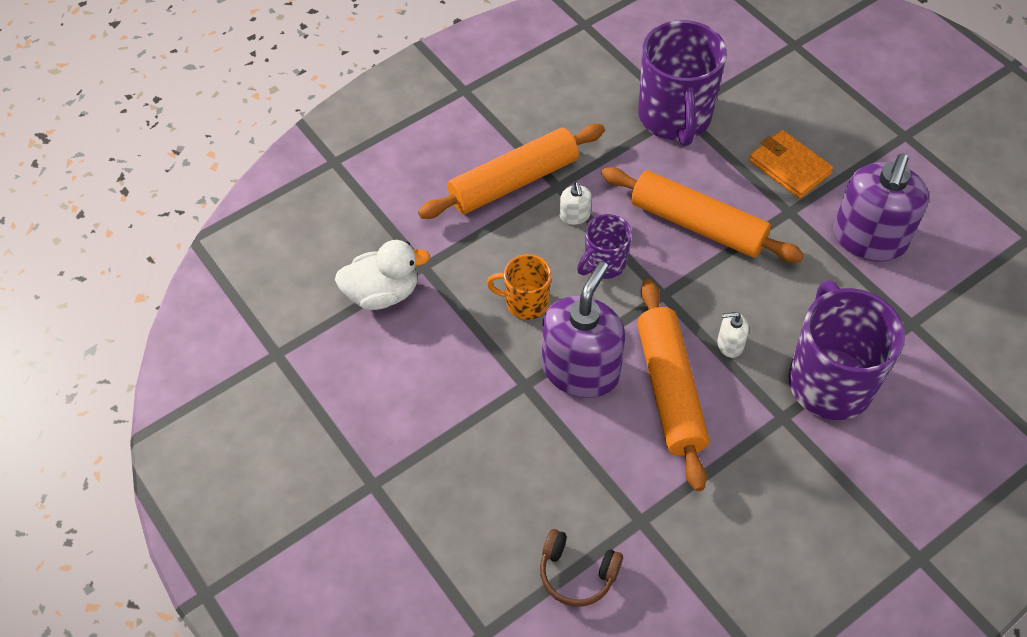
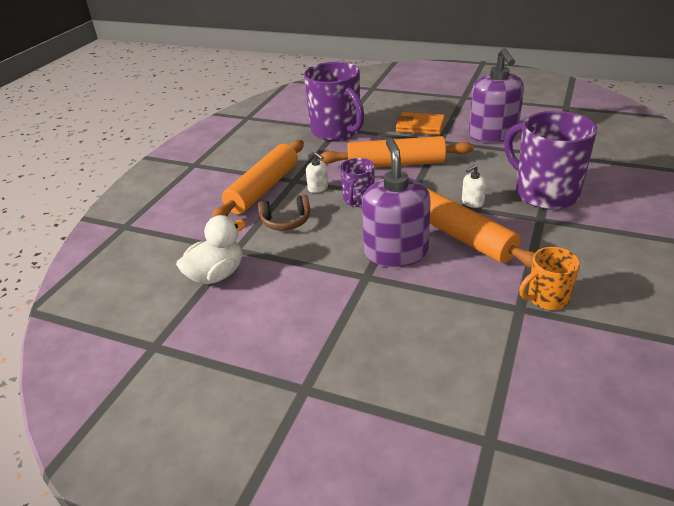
camera: 30 degrees left, 20 degrees down
(525, 302) = (325, 237): orange mug -> orange mug (546, 298)
(577, 573) = (513, 360): brown headphones -> brown headphones (286, 221)

